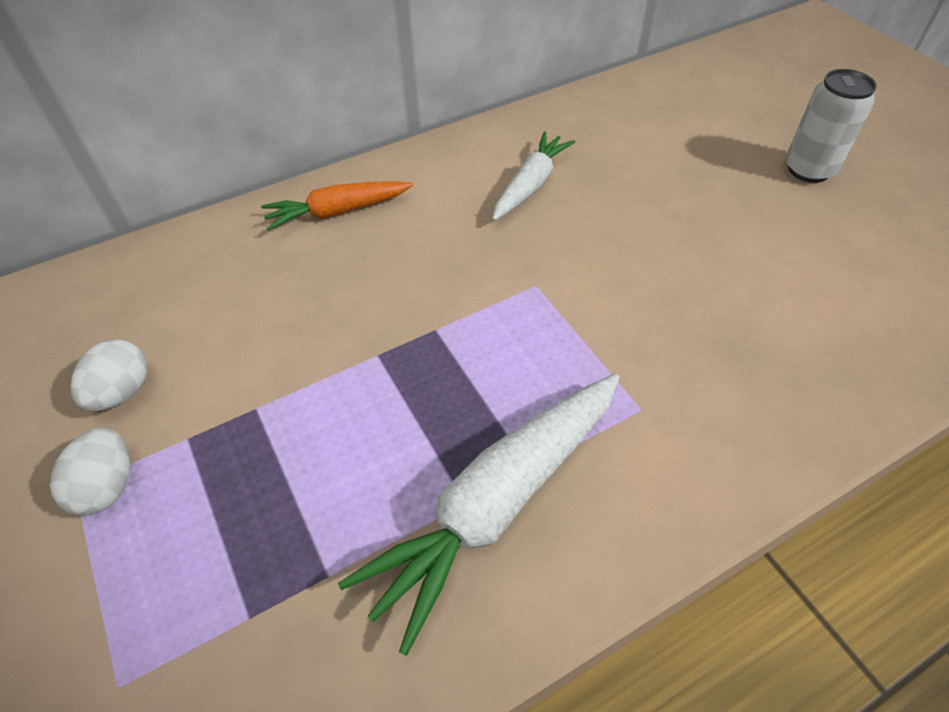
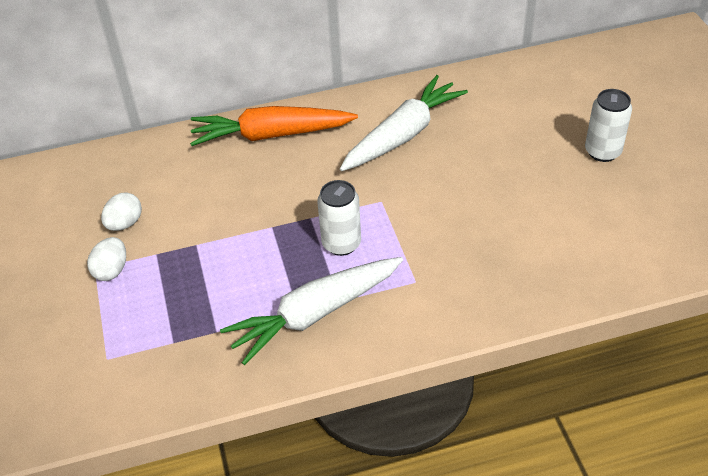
camera: 15 degrees right, 5 degrees down
(338, 212) = (271, 135): orange carrot -> orange carrot, size x1.67
(499, 364) = (341, 243): none -> white can
(530, 185) = (403, 134): white carrot -> white carrot, size x1.67

